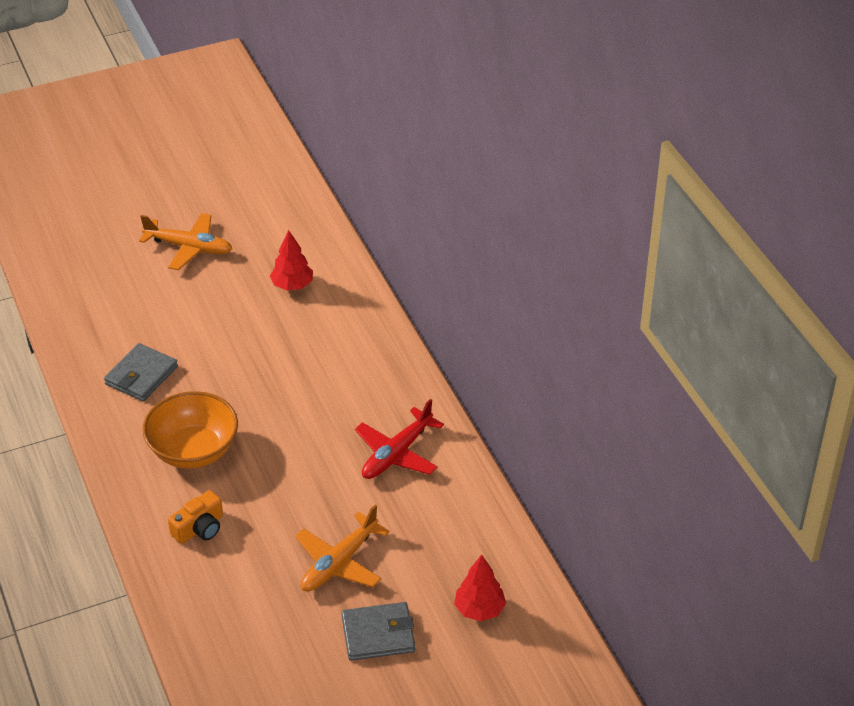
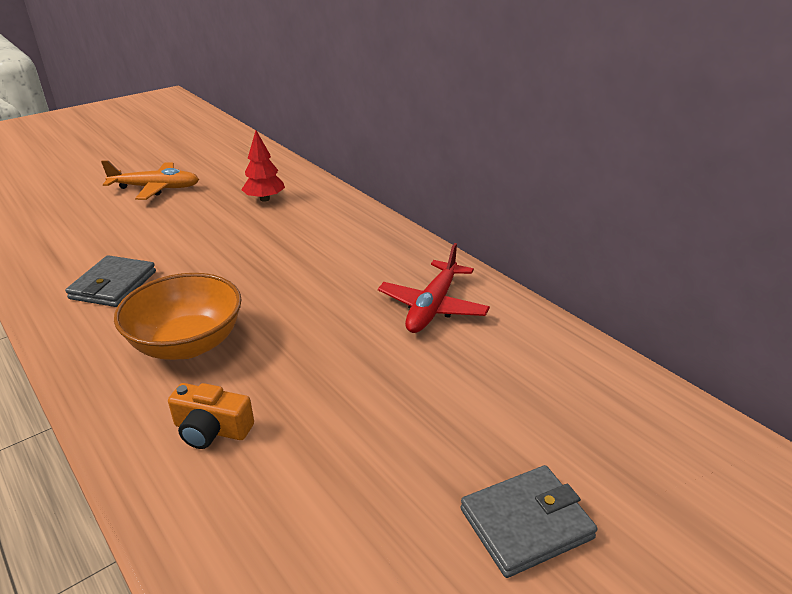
camera: 15 degrees left, 10 degrees down
(199, 528) = (211, 429): orange camera -> orange camera turned 75 degrees clockwise
(339, 562) = (421, 434): orange plane -> none
(479, 609) = (640, 455): red tree -> none

